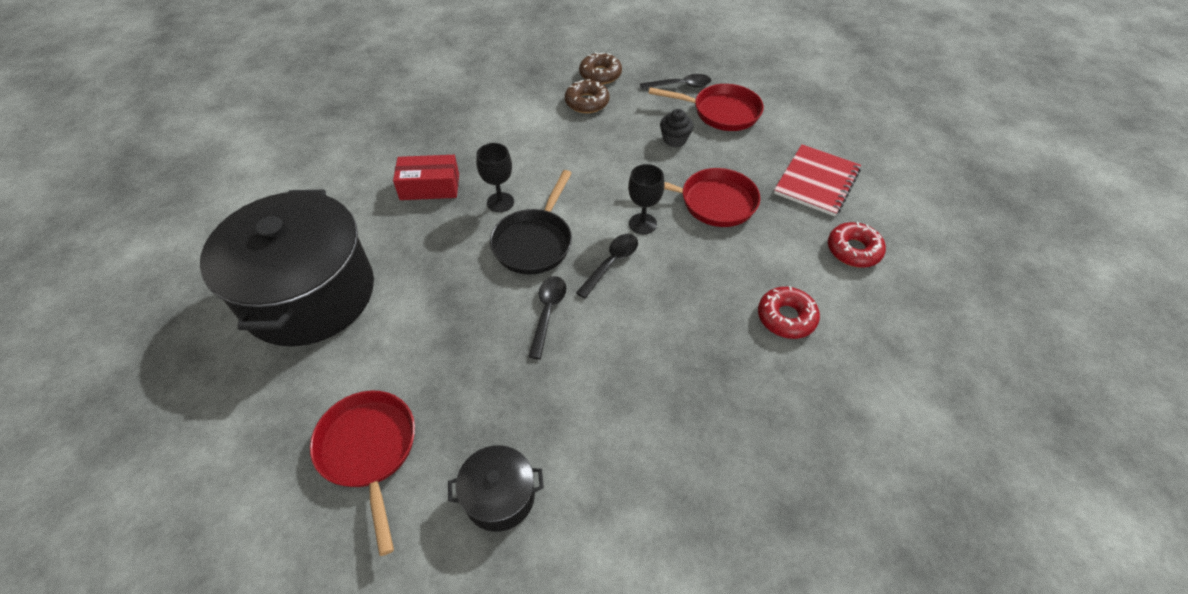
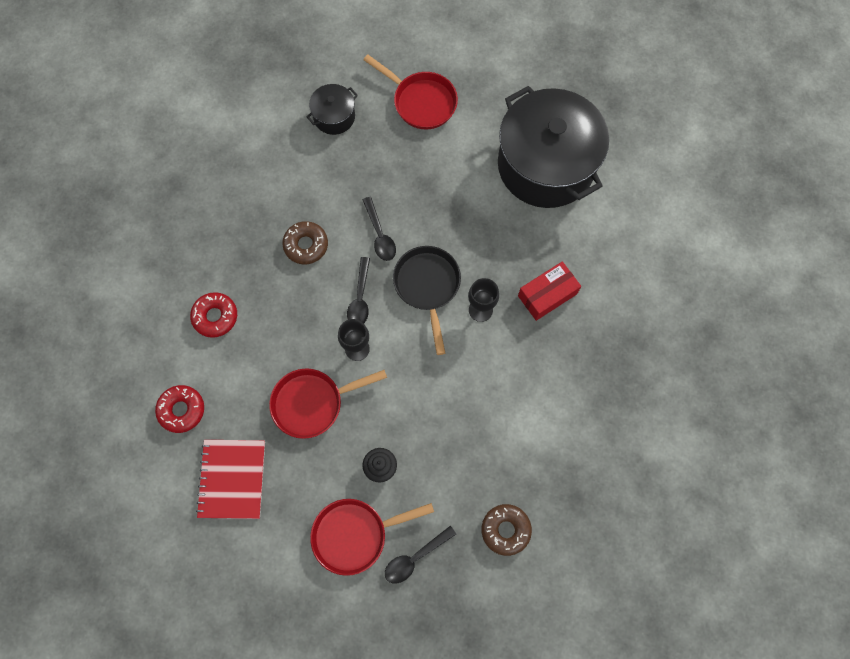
camera: 150 degrees right, 20 degrees up
(587, 102) = (491, 476): brown donut -> brown donut (306, 245)

